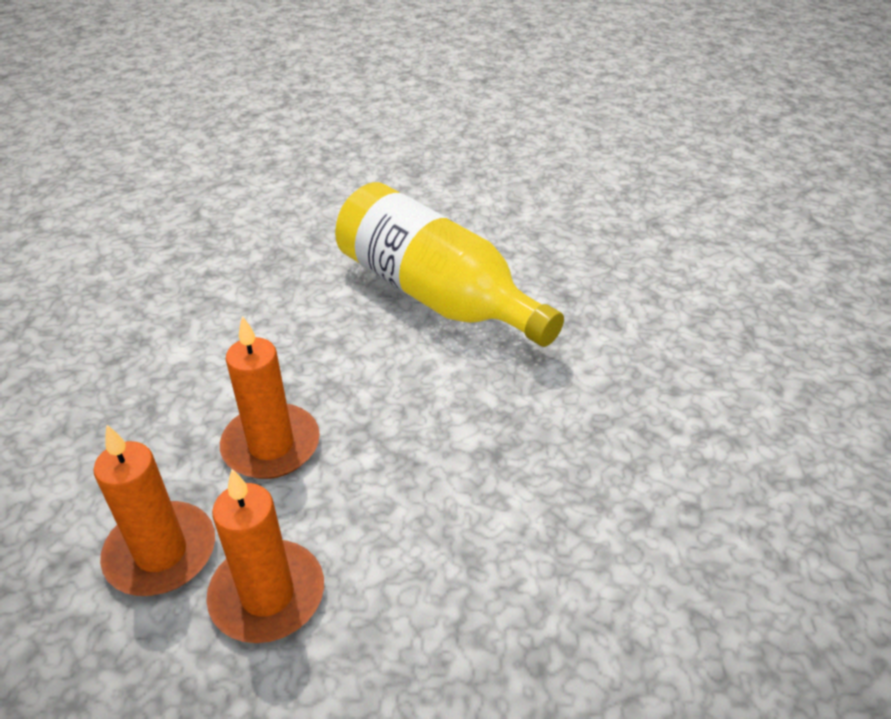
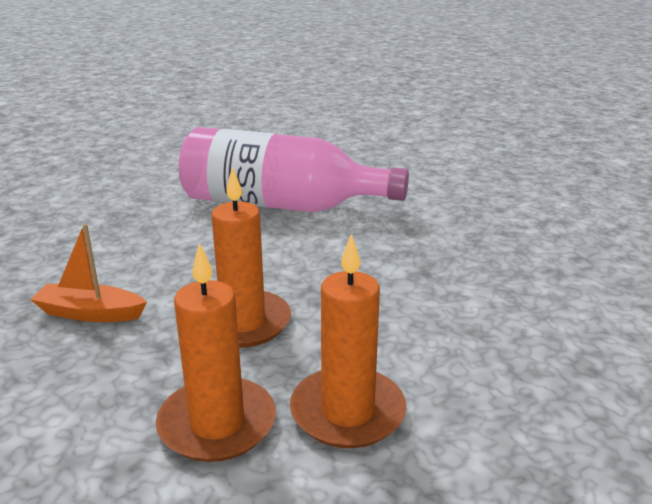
camera: 30 degrees left, 15 degrees down
(164, 377) = (90, 313): none -> orange boat
(435, 295) = (280, 205): yellow bottle -> pink bottle

